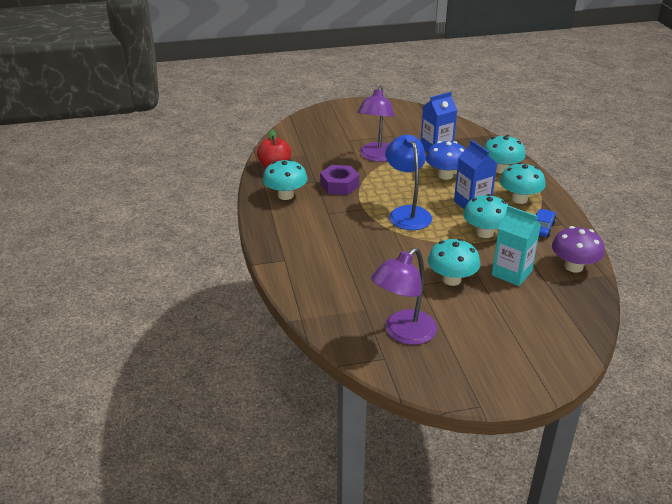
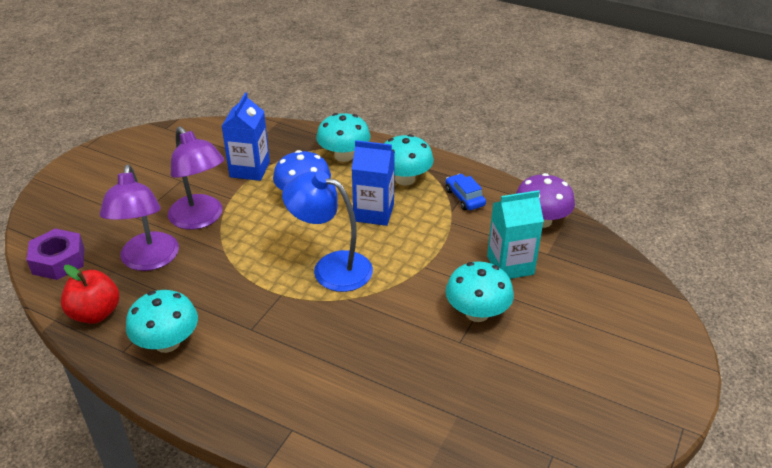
camera: 50 degrees left, 5 degrees up
(339, 185) = (211, 283): purple nut -> purple nut (58, 261)
(403, 333) = (526, 411): purple lamp -> purple lamp (148, 261)
(485, 233) = (429, 238): turquoise mushroom -> none

